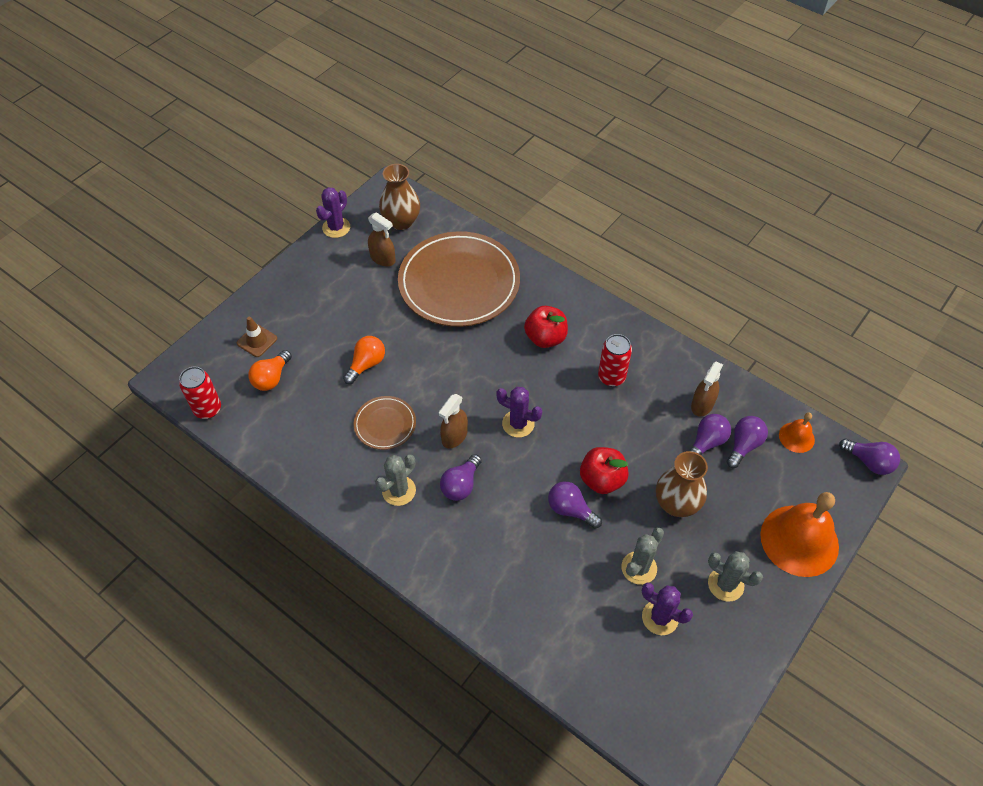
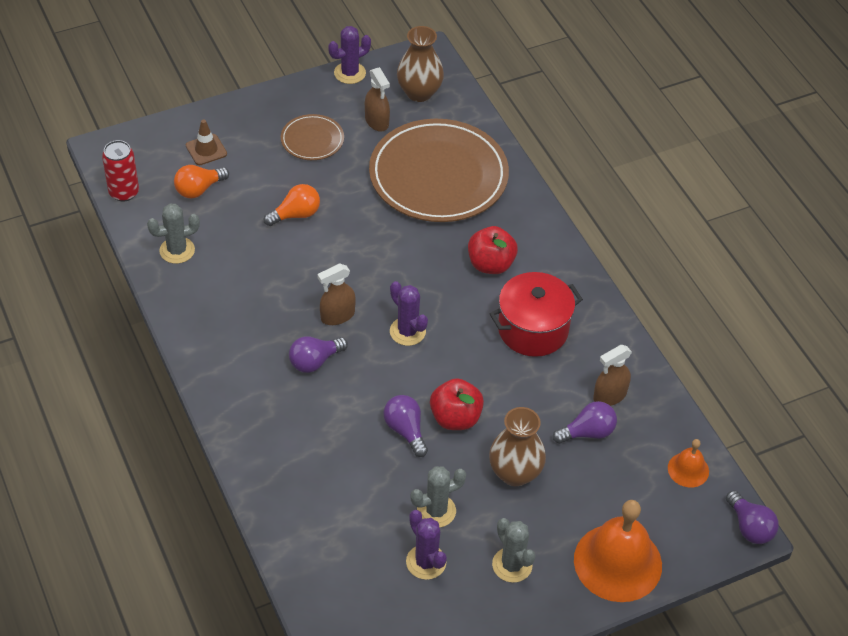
camera: 25 degrees right, 5 degrees down
(385, 424) = (278, 276): brown plate -> brown plate (312, 140)
(399, 491) = (253, 340): grey cactus -> grey cactus (177, 250)
(611, 377) = (533, 329): red can -> red pot
(743, 445) = (625, 452): purple light bulb -> none

